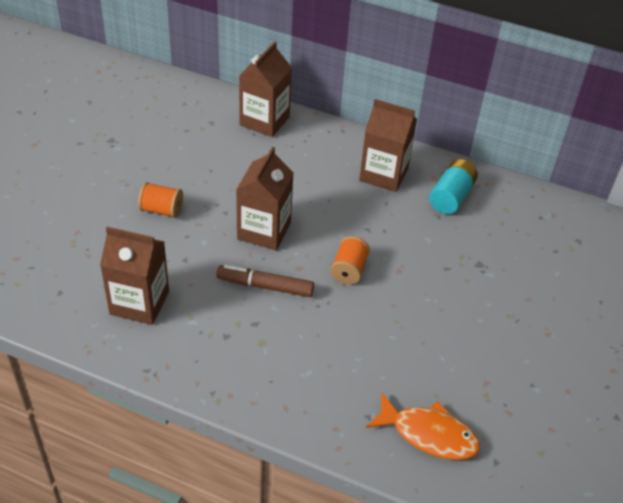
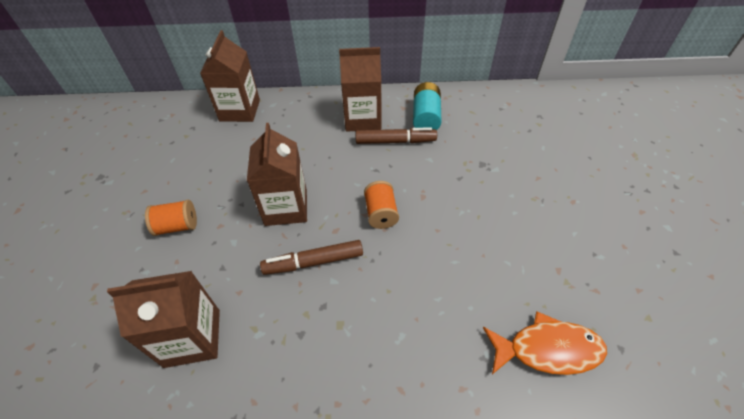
camera: 20 degrees left, 5 degrees up
(404, 209) = (395, 141): none -> brown marker

